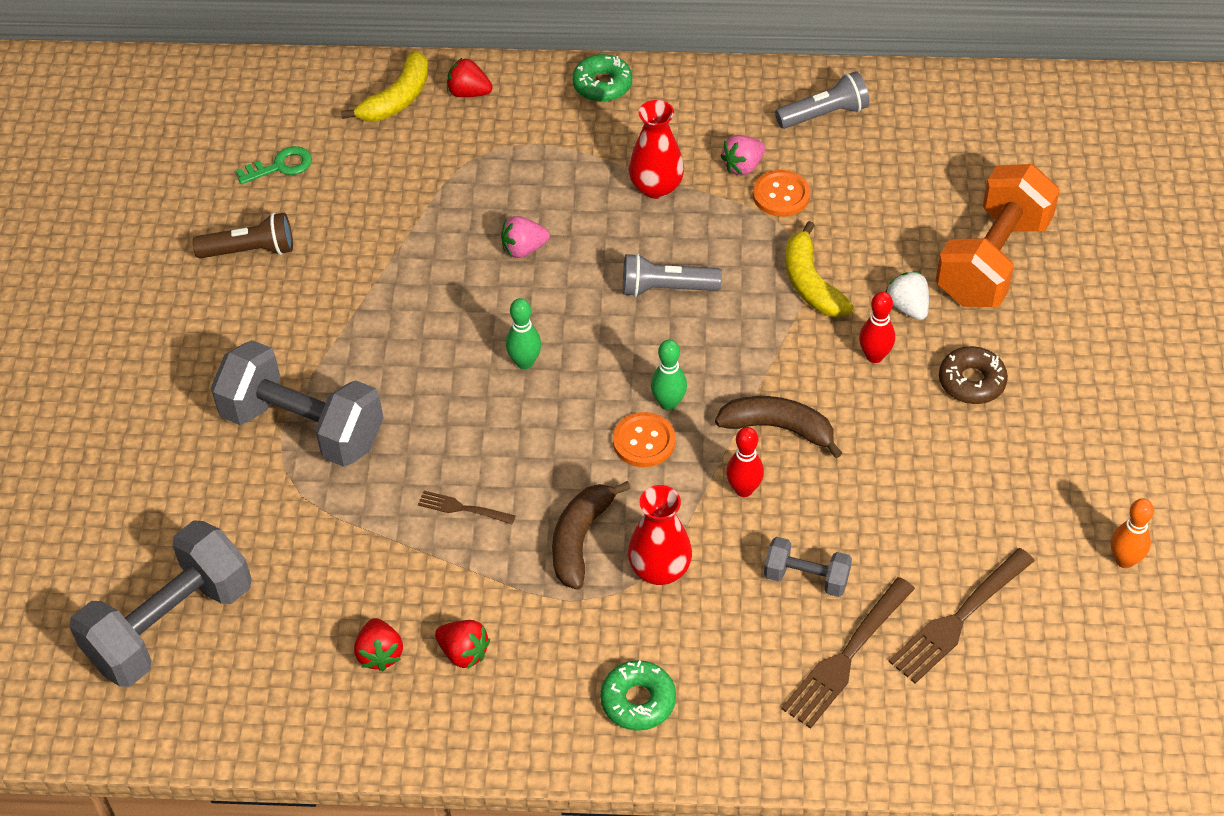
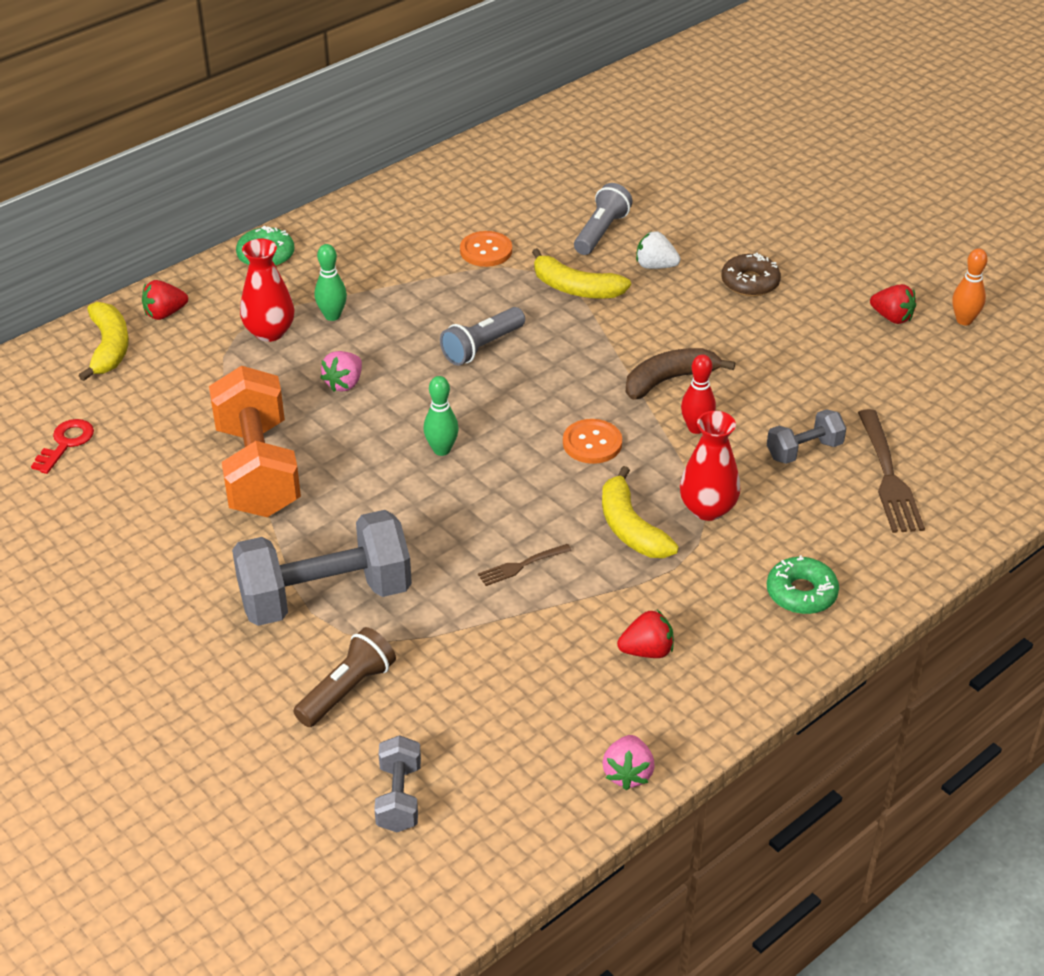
camera: 45 degrees left, 10 degrees down
(170, 625) = (399, 797): grey dumbbell -> grey dumbbell, size x0.49
(250, 251) = (117, 512): brown flashlight -> brown flashlight (347, 690)
(280, 166) = (66, 443): green key -> red key
(380, 654) = (589, 696): red strawberry -> red strawberry (892, 317)
(580, 539) = (630, 528): brown banana -> yellow banana
(656, 187) = (391, 293): red vase -> red vase (269, 332)
(668, 403) = (577, 411): green bowling pin -> green bowling pin (332, 316)
(743, 166) = (437, 249): pink strawberry -> pink strawberry (627, 774)
(824, 114) = (451, 191): grey flashlight -> grey flashlight (601, 232)
(874, 356) = (672, 304): red bowling pin -> none
(959, 618) = (920, 410): brown fork -> none
(992, 260) = (671, 212): orange dumbbell -> orange dumbbell (258, 470)

